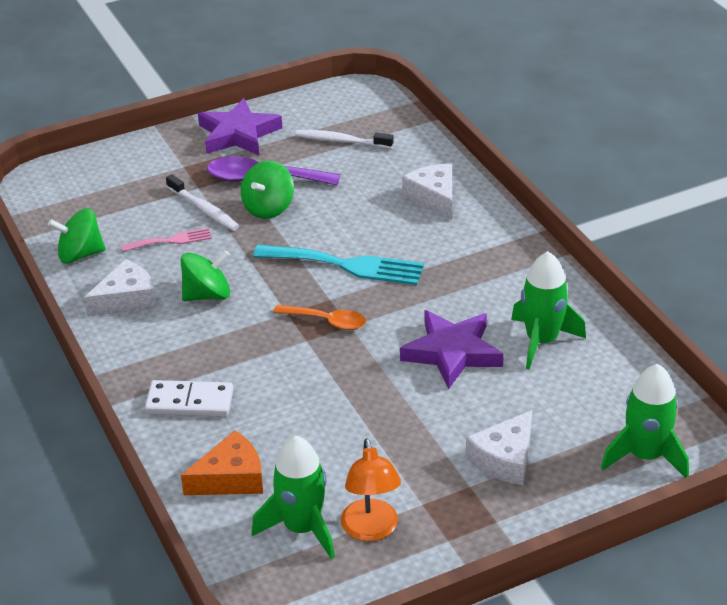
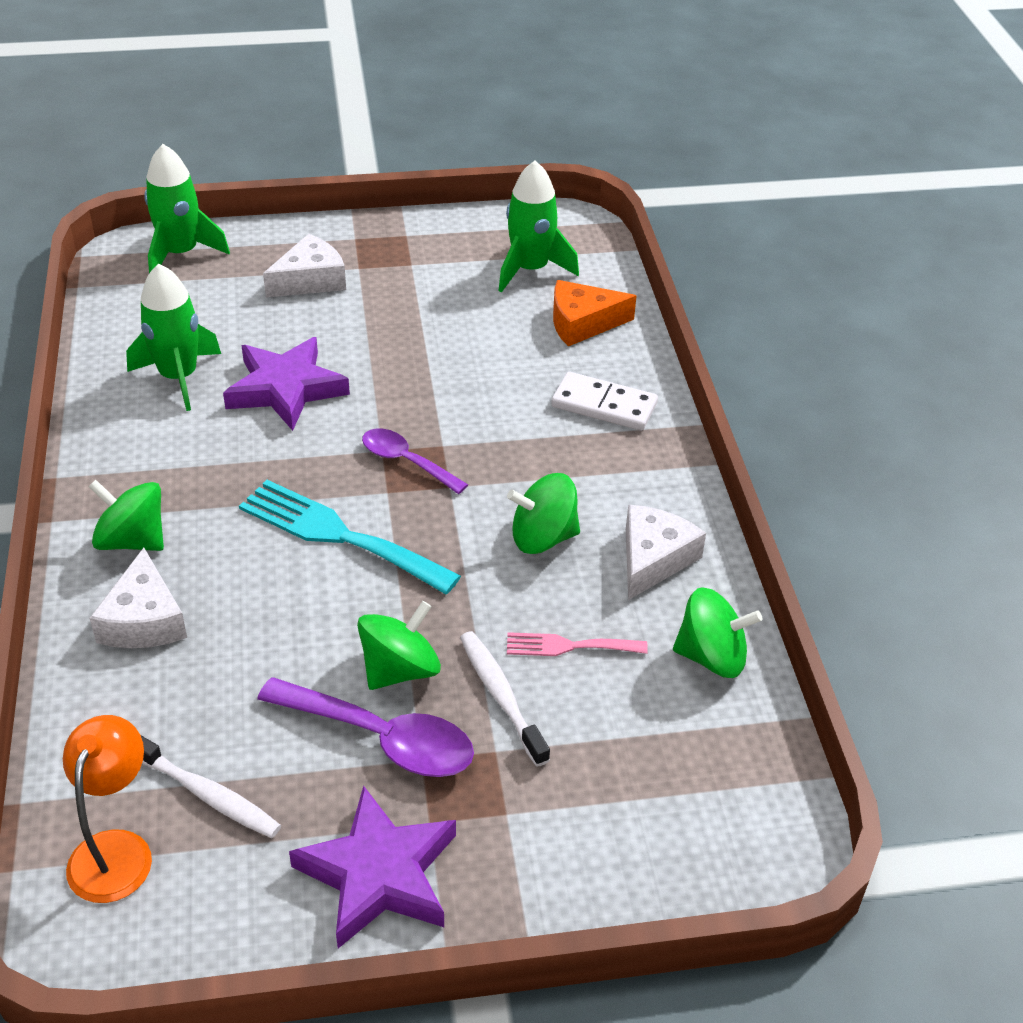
camera: 165 degrees left, 5 degrees up
(127, 299) = (653, 559): white cheese -> white cheese turned 135 degrees clockwise
(327, 321) = (406, 462): orange spoon -> purple spoon
(371, 530) = (469, 255): orange lamp -> orange lamp (116, 850)
(477, 232) = (132, 540): none -> green spinning top

